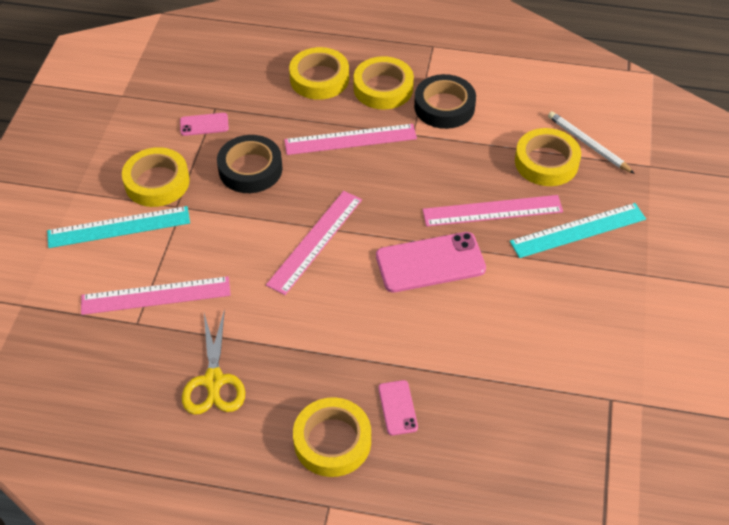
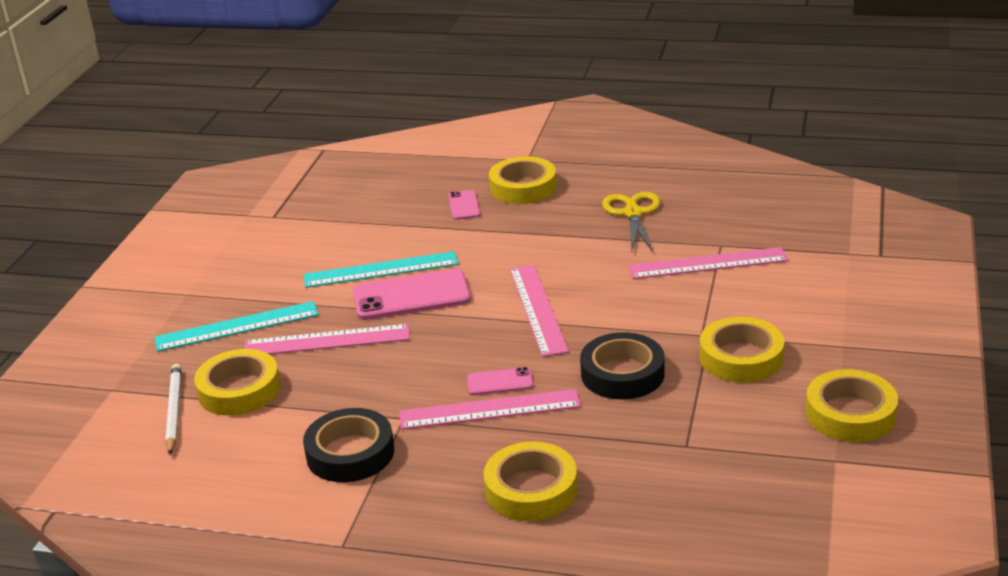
camera: 175 degrees left, 20 degrees down
(119, 227) = (771, 314): turquoise ruler -> turquoise ruler (381, 269)
(204, 124) = (697, 423): pink phone -> pink phone (500, 382)
(315, 241) = (538, 309): pink ruler -> pink ruler turned 45 degrees counterclockwise
(383, 88) = (434, 477): yellow tape -> yellow tape (850, 414)
(588, 144) = (174, 411): white pencil -> white pencil turned 150 degrees counterclockwise

